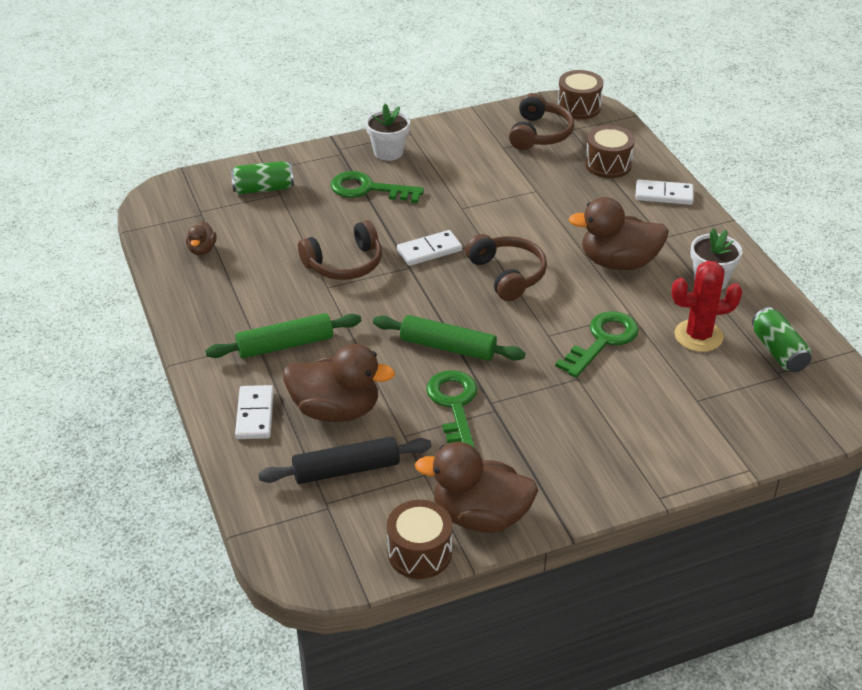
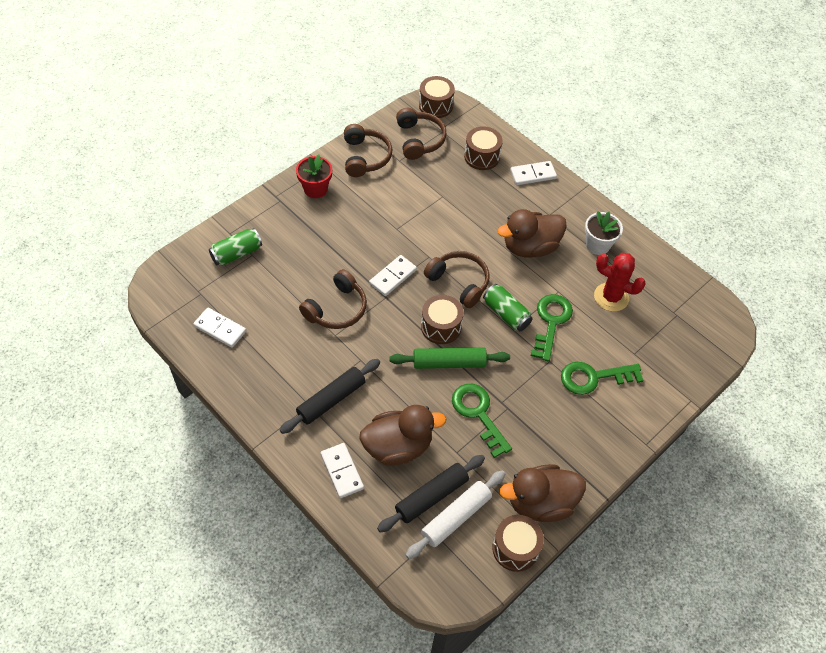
camera: 25 degrees left, 15 degrees up
(202, 249) = (220, 329): brown duck -> white domino
(285, 345) = (331, 400): green rolling pin -> black rolling pin
(363, 498) = (456, 517): none -> white rolling pin
(368, 189) = (318, 230): green key -> green key (593, 377)
(388, 152) = (315, 189): white flower pot -> red flower pot
(459, 311) = (441, 327): none -> brown drum
(464, 136) = (365, 157): none -> brown headphones
(698, 336) = (611, 297): red cactus -> red cactus turned 60 degrees clockwise
(778, 351) = (667, 294): green can -> green can (506, 314)

